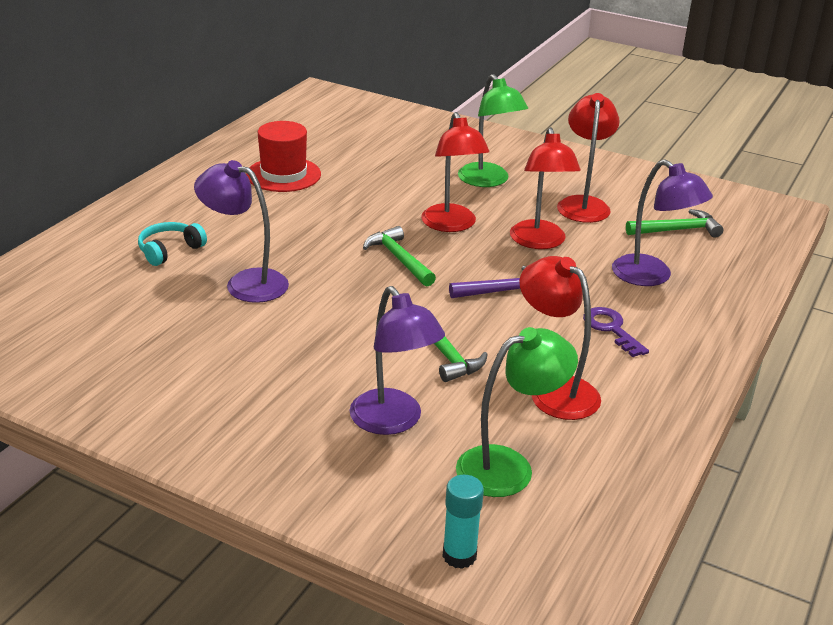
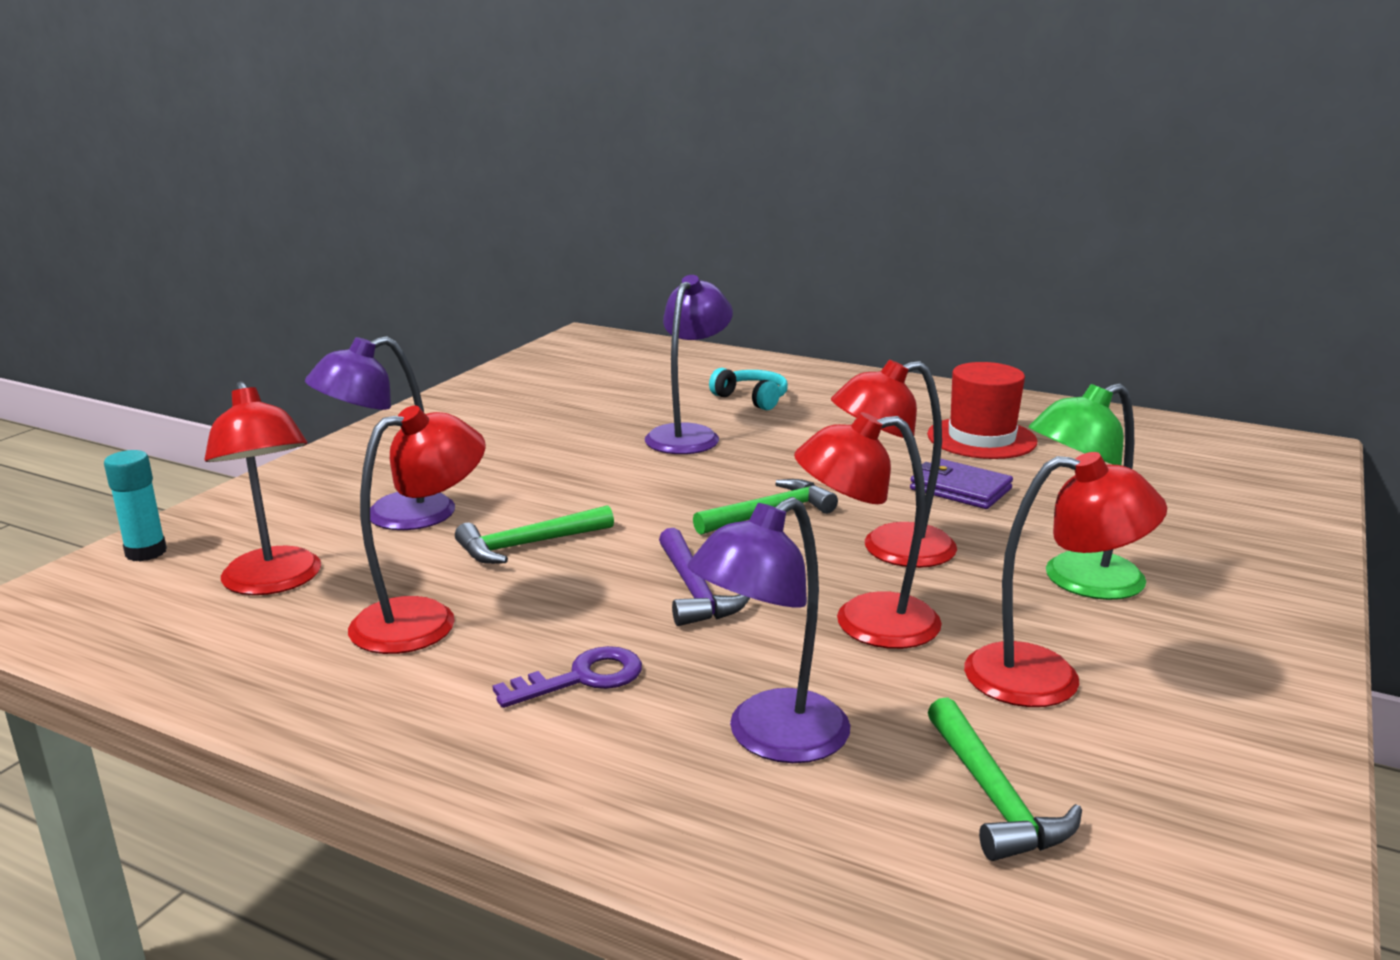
camera: 90 degrees right, 10 degrees down
(367, 193) = (960, 489): none -> purple wallet
(509, 466) = (275, 582): green lamp -> red lamp

